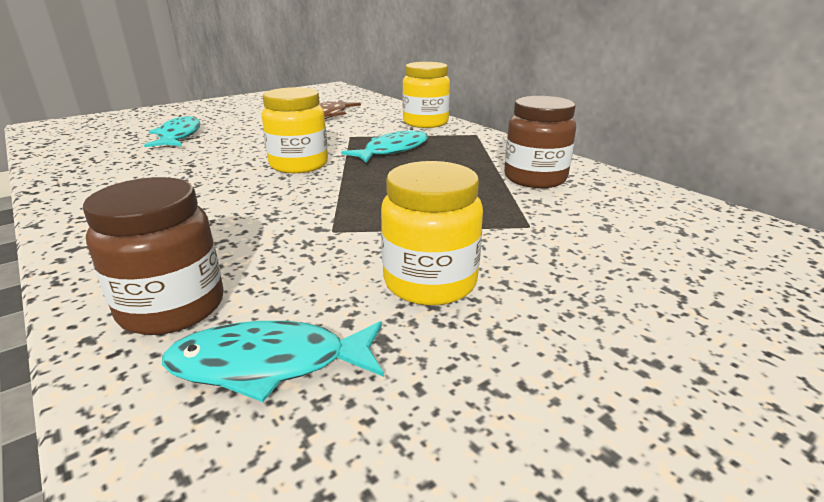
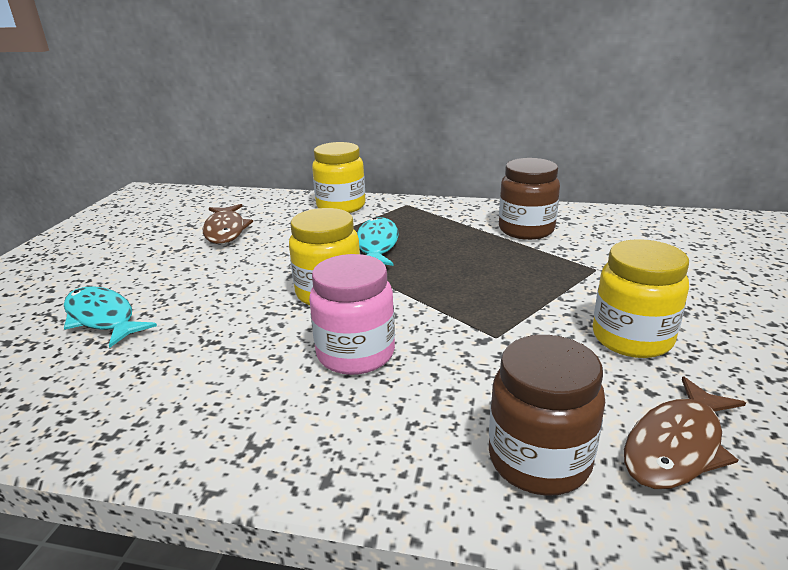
camera: 40 degrees left, 0 degrees up
(233, 200) = (355, 354): none -> pink jar
(269, 364) = (676, 445): turquoise fish -> brown fish

